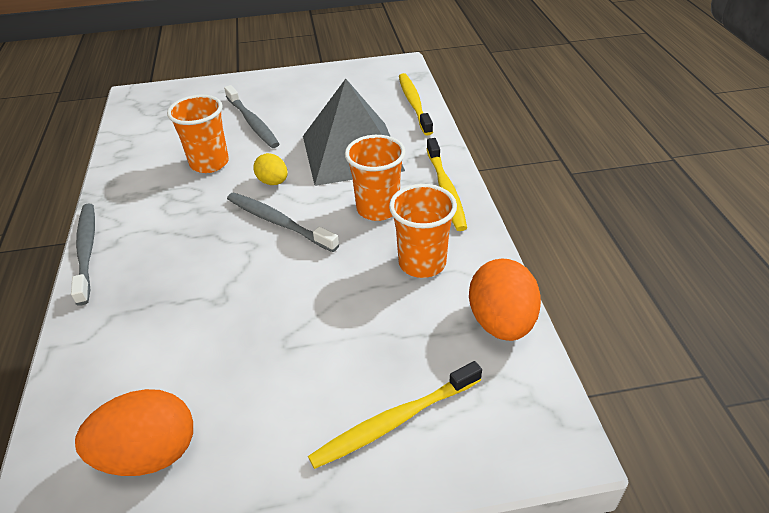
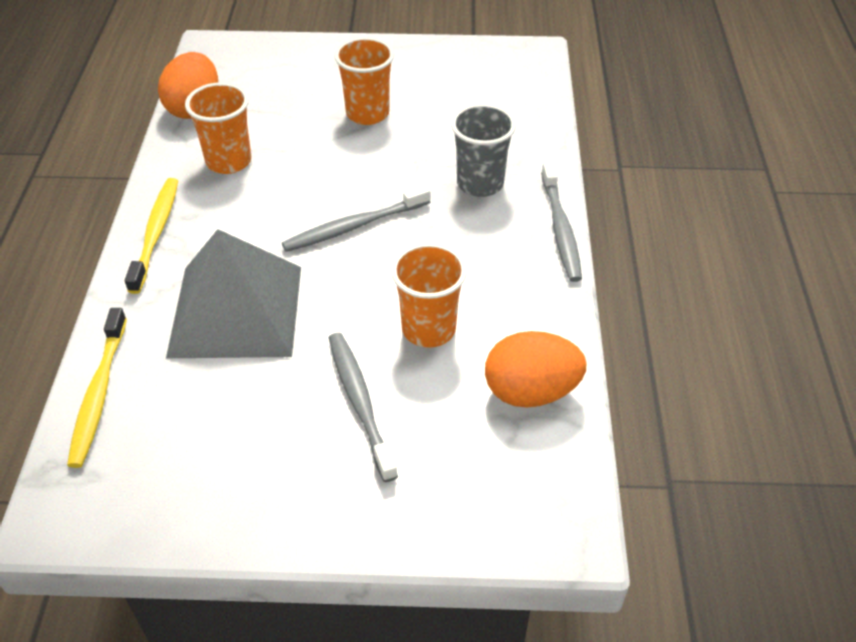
camera: 170 degrees left, 5 degrees up
(149, 454) = (471, 76): orange egg -> orange egg (530, 392)
(157, 283) = (480, 184): none -> grey cup
(273, 182) = (349, 281): yellow egg -> none
(278, 222) = (354, 226): grey toothbrush -> grey toothbrush turned 105 degrees clockwise
(378, 209) = (242, 223): orange cup -> orange cup (367, 113)
(394, 421) = (306, 68): yellow toothbrush -> none

